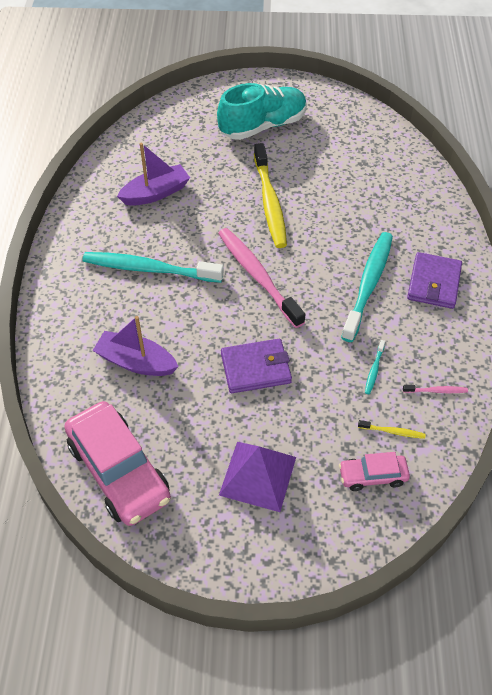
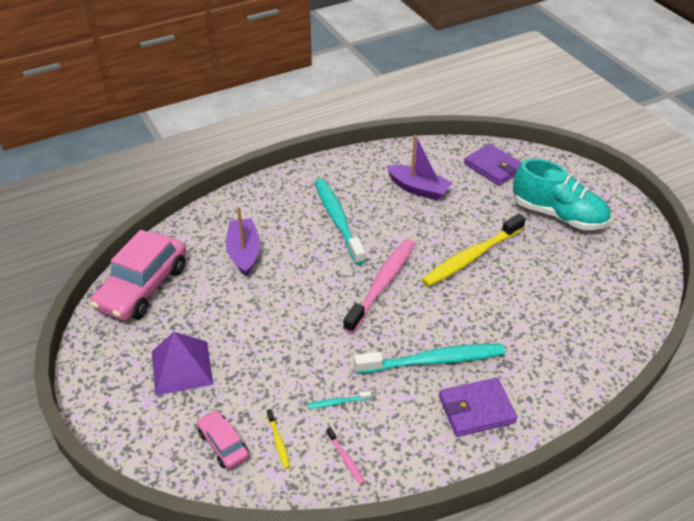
camera: 60 degrees right, 10 degrees down
(255, 368) = (285, 323): purple wallet -> purple wallet (493, 167)

